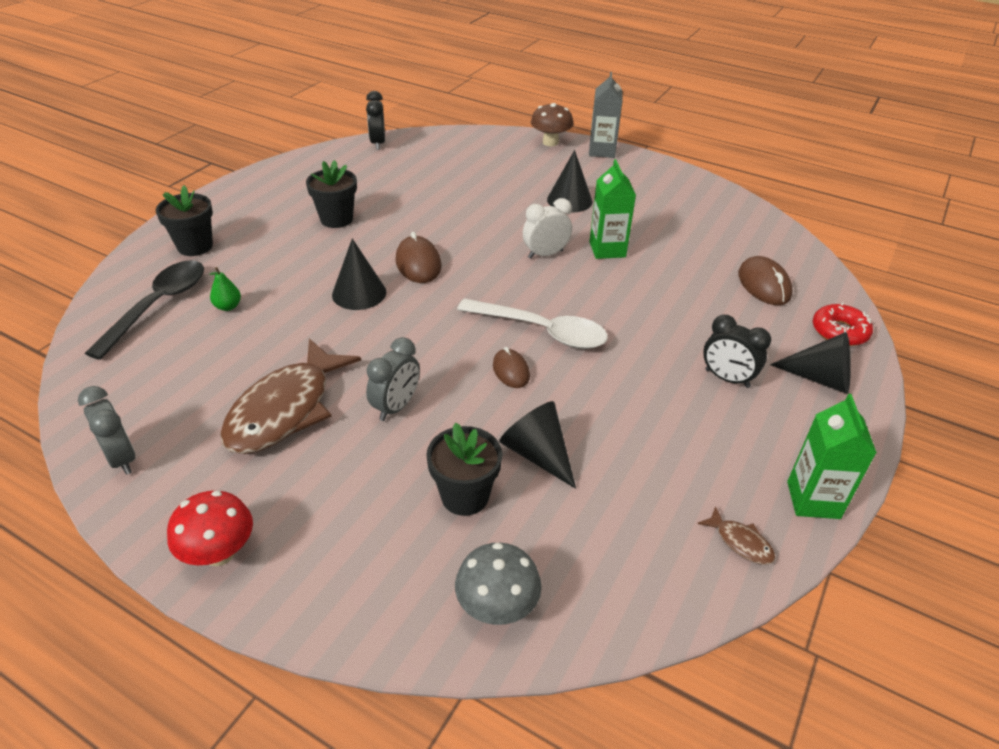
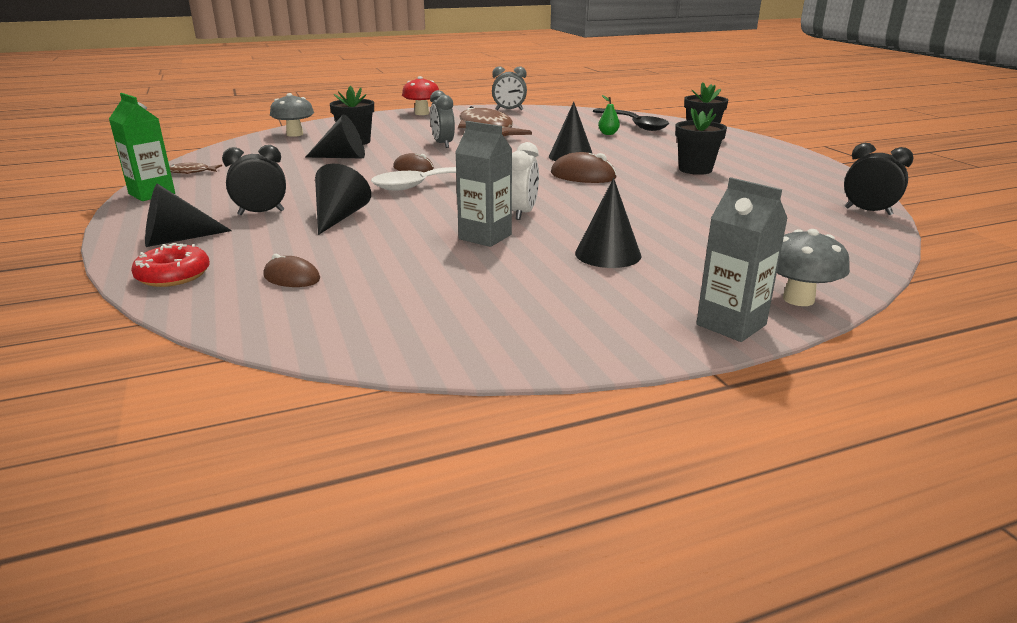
camera: 130 degrees right, 15 degrees down
(550, 142) = (798, 299): brown mushroom -> grey mushroom
(607, 249) = (485, 237): green carton -> grey carton
(671, 330) = (339, 217): none -> black cone
(764, 285) = (292, 277): brown mouse -> brown mouse, size x0.66

